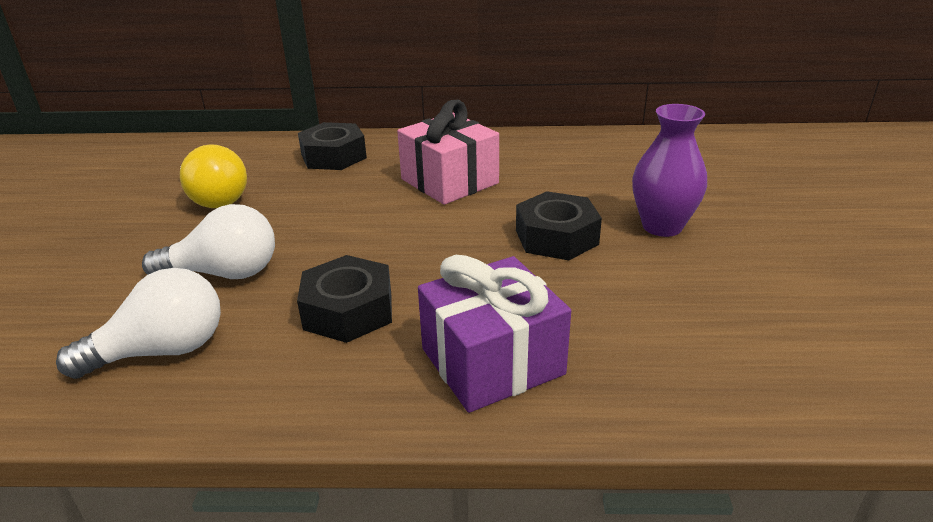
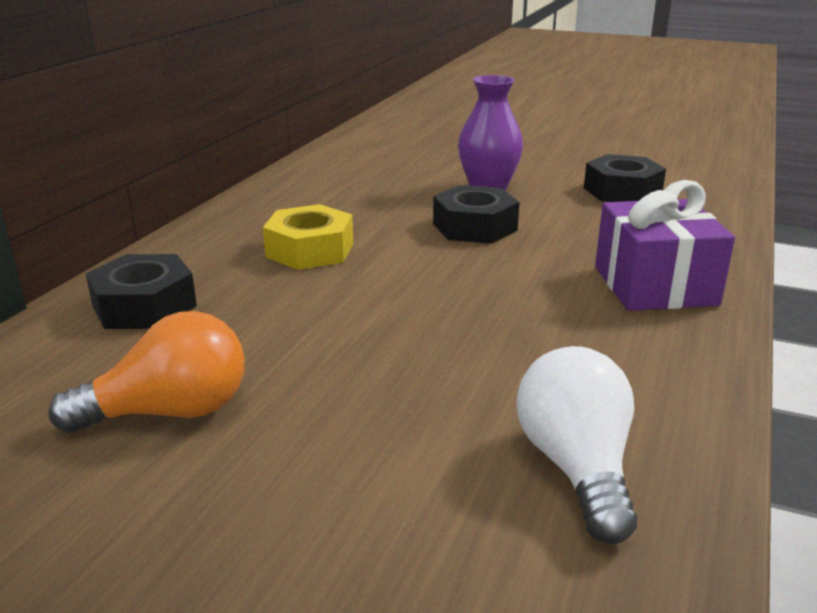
camera: 70 degrees left, 5 degrees down
(214, 199) = (170, 412): yellow light bulb -> orange light bulb
(225, 273) = (414, 413): white light bulb -> none
(348, 311) = (546, 339): black nut -> black nut (622, 191)
(449, 181) = (310, 250): pink gift -> yellow nut

